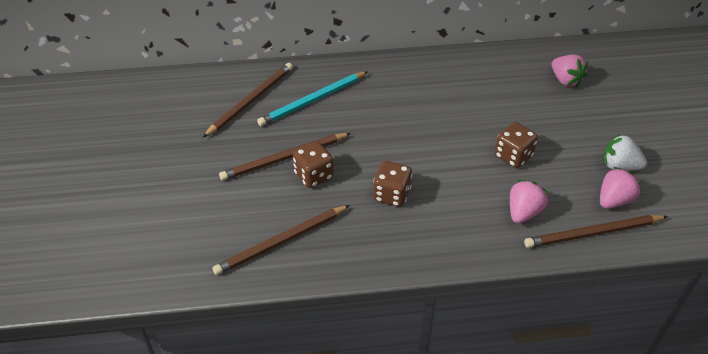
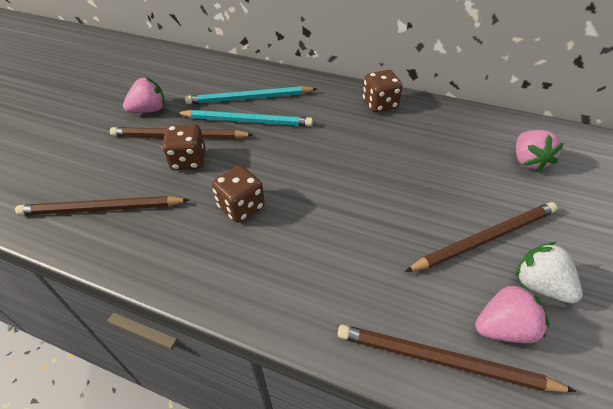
camera: 30 degrees right, 0 degrees up
(251, 100) = (200, 83): brown pencil -> brown pencil (485, 238)
(330, 123) = (247, 121): none -> turquoise pencil
(513, 156) = (405, 219): brown dice -> brown dice (380, 104)
(523, 212) = (369, 289): pink strawberry -> pink strawberry (149, 110)

